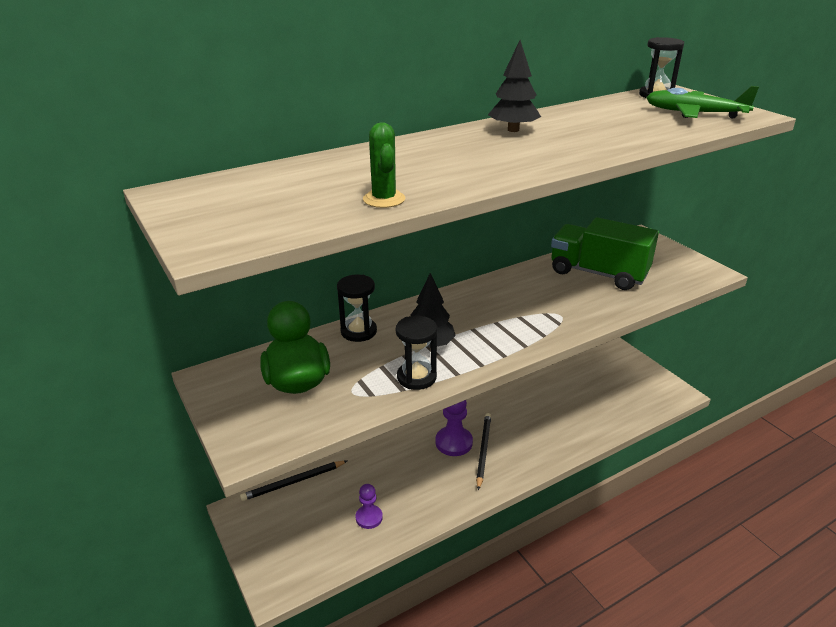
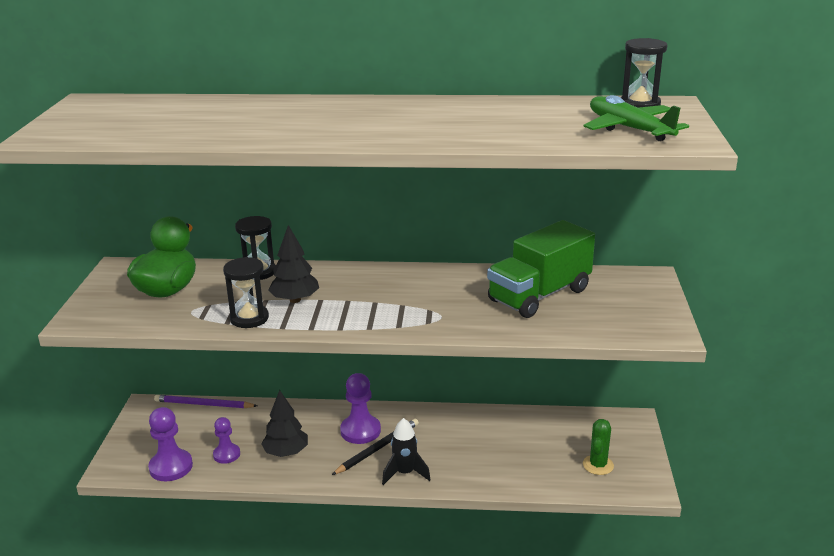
camera: 35 degrees right, 5 degrees down
(293, 482) = (203, 404): black pencil -> purple pencil
(331, 555) = (171, 467): none -> purple pawn
(384, 199) = (196, 135): green cactus -> green cactus (598, 465)
(513, 130) = (415, 108): black tree -> black tree (286, 452)
(525, 461) = (405, 473): none -> black rocket
(598, 273) = (539, 295): green truck -> green truck turned 105 degrees counterclockwise

